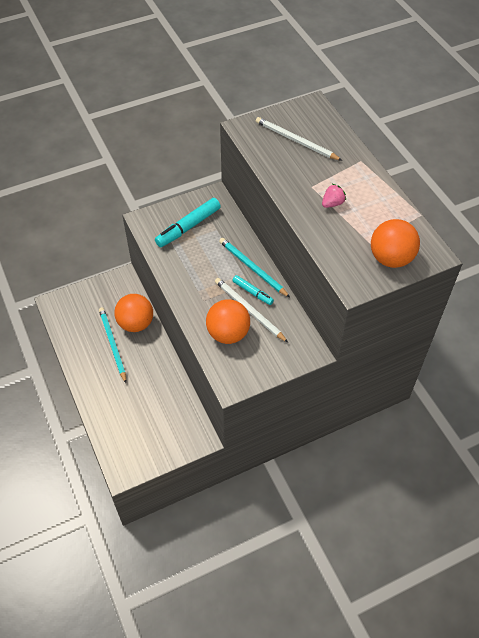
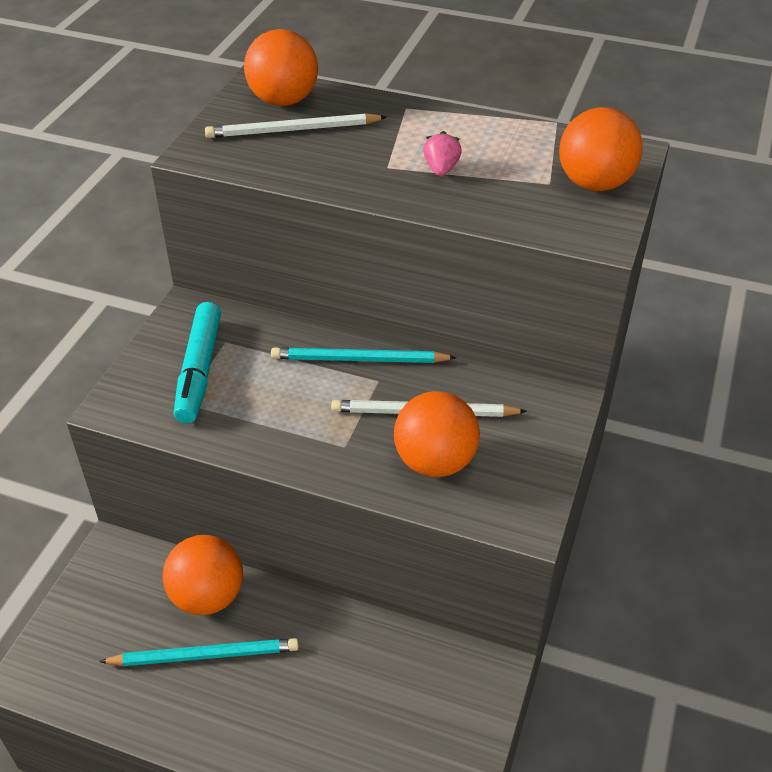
camera: 45 degrees left, 10 degrees down
(112, 344) = (205, 655): turquoise pencil -> turquoise pencil turned 150 degrees clockwise
(252, 292) = (399, 388): turquoise marker -> none
(311, 122) = (283, 100): none -> orange ball

